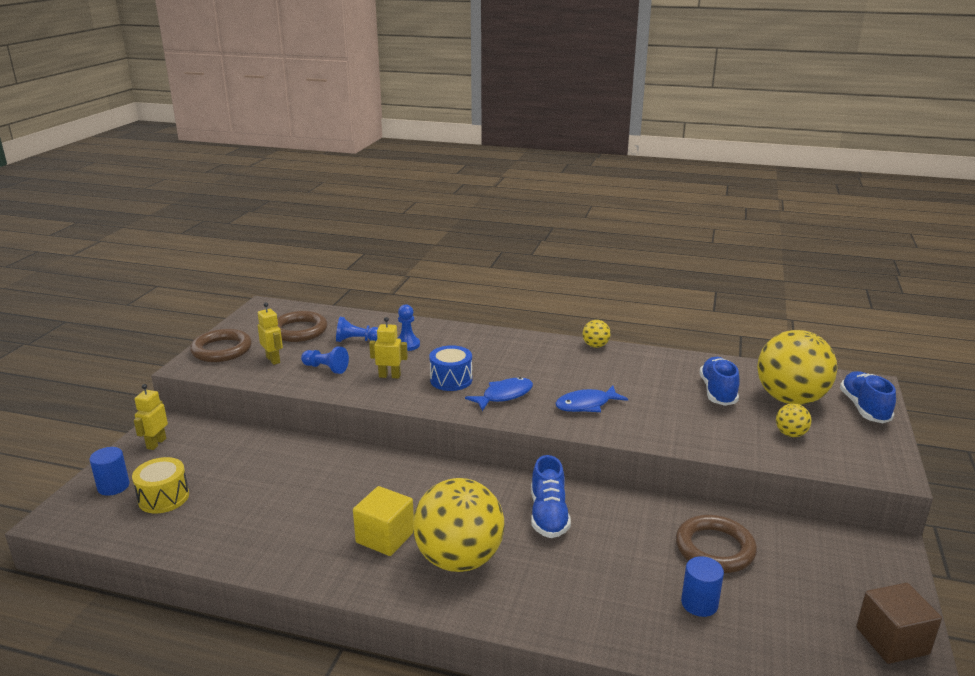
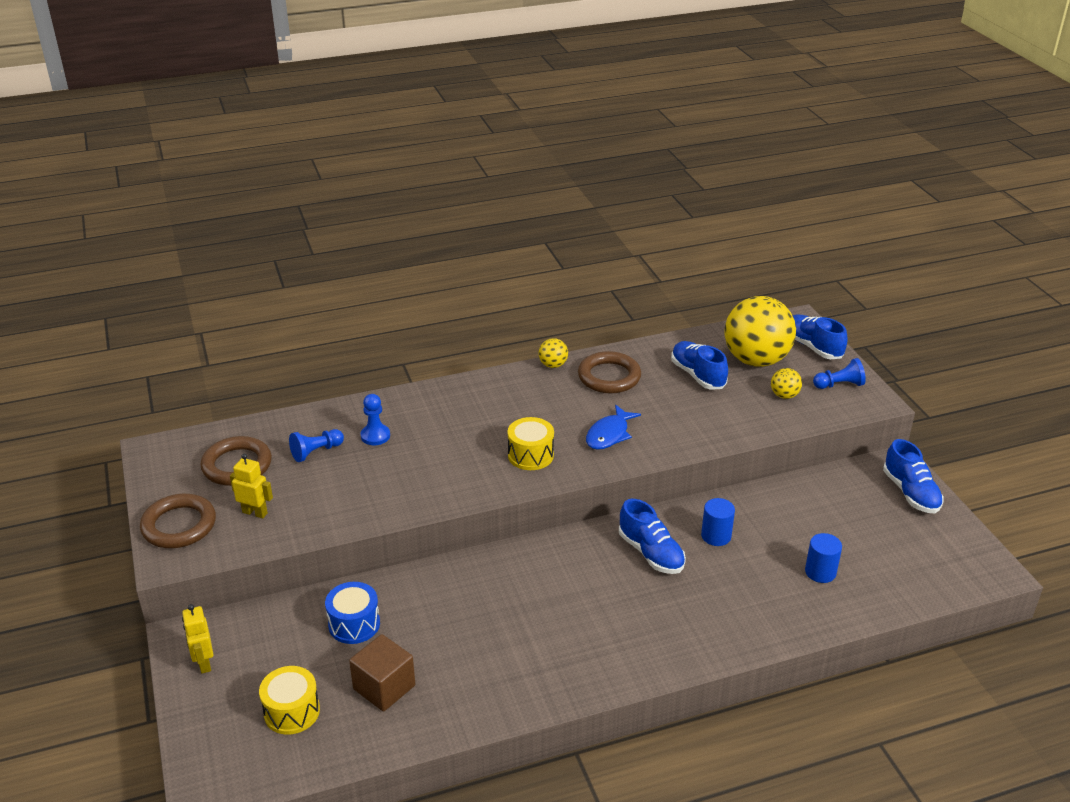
camera: 35 degrees left, 10 degrees up
(113, 486) = (222, 728): blue cylinder -> blue cylinder (716, 536)
(326, 368) = (325, 498): blue pawn -> blue pawn (839, 385)
(385, 537) = (543, 640): yellow cube -> none
(389, 376) = (400, 479): yellow robot -> none
(451, 380) = (464, 459): blue drum -> blue drum (354, 624)
(459, 559) = (623, 628): yellow ball -> none
(504, 395) = (530, 455): blue fish -> yellow drum
(714, 548) = (792, 521): brown ring -> brown ring (609, 377)
(880, 579) = (910, 493): none -> blue shoe
(892, 641) = (950, 537): brown cube -> brown cube (384, 687)

